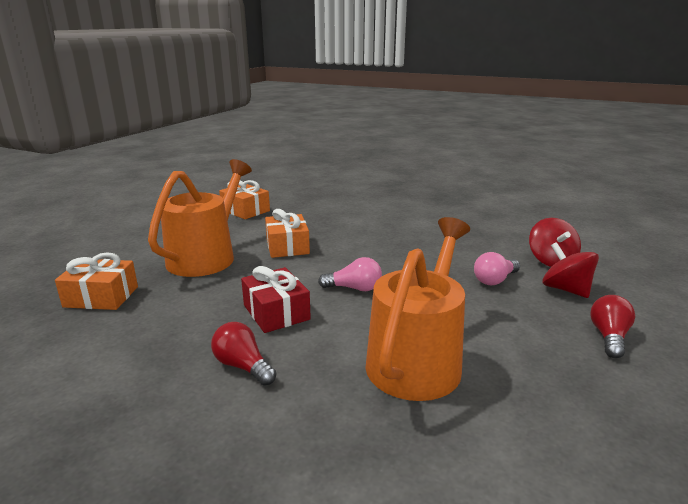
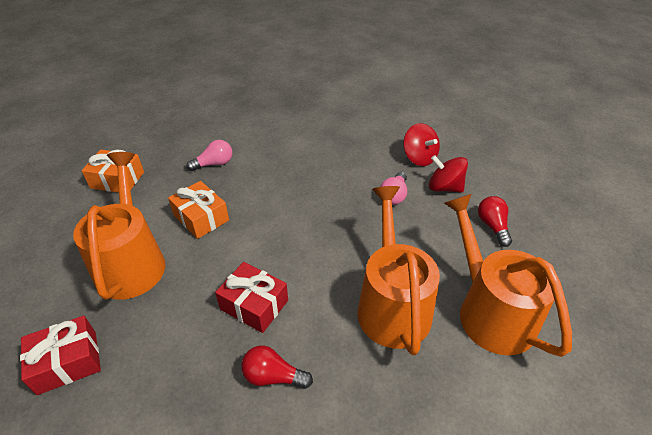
camera: 30 degrees left, 20 degrees up
(101, 297) = (67, 362): orange gift -> red gift
(354, 288) = (297, 248): pink light bulb -> pink light bulb (214, 164)
(543, 408) = (490, 311): none -> orange watering can

